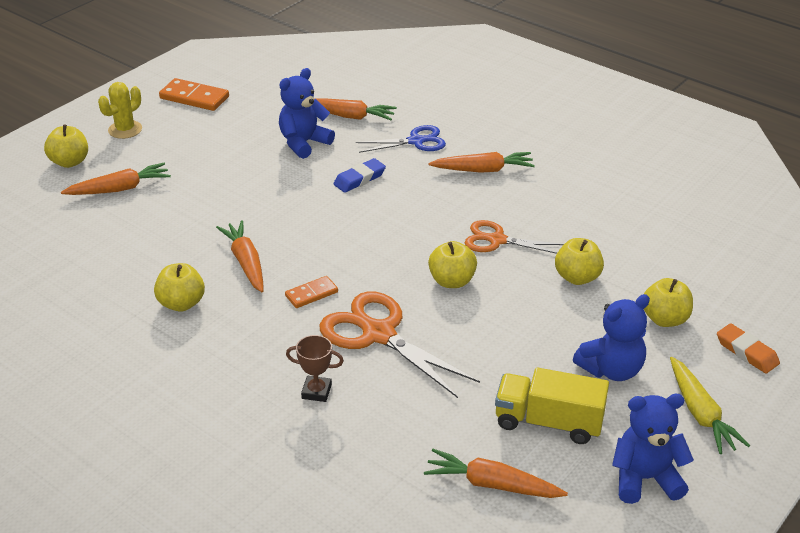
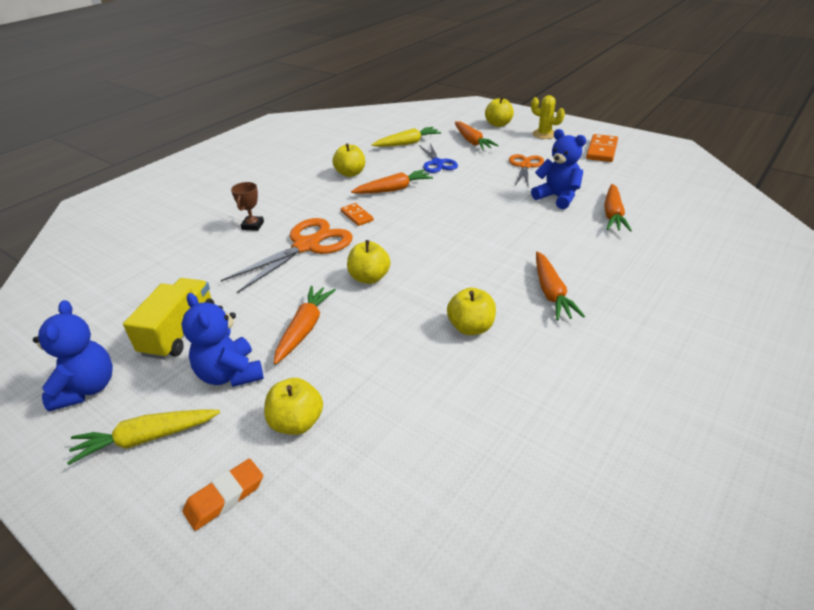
camera: 90 degrees right, 0 degrees up
(97, 247) = (407, 143): none -> yellow carrot
(359, 179) = (512, 226): blue eraser -> none
(416, 141) = (587, 251): blue scissors -> blue scissors (437, 163)
(491, 484) = (129, 302): orange carrot -> orange carrot (305, 328)
(497, 240) = (431, 302): orange scissors -> orange scissors (525, 166)
(577, 277) = (372, 356): yellow apple -> yellow apple (471, 327)

